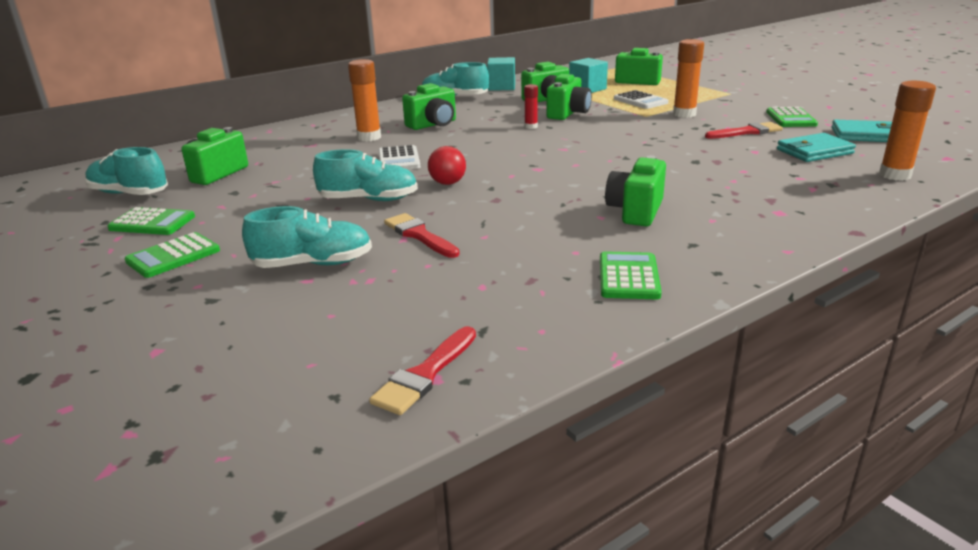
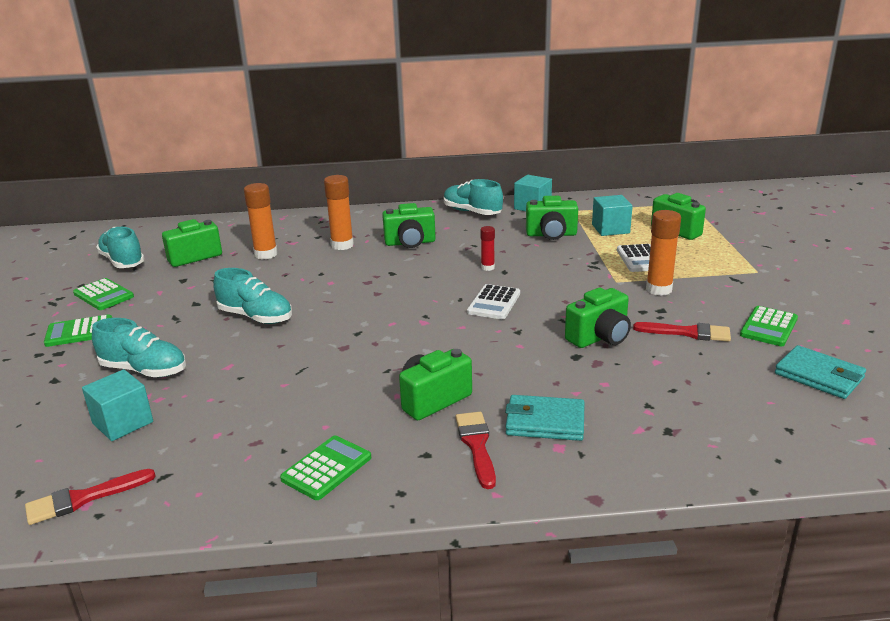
camera: 30 degrees right, 0 degrees up
(361, 307) = (123, 422): none -> turquoise cube
(399, 159) = (331, 278): white calculator -> white calculator (494, 303)
(419, 235) = (242, 367): red brush -> red brush (476, 445)
(447, 183) = (332, 317): red ball -> none
(568, 114) = (544, 259): green camera -> green camera (599, 337)
(814, 151) = (720, 382): turquoise wallet -> turquoise wallet (545, 422)
(895, 175) = (759, 442): orange glue stick -> orange glue stick (266, 254)

